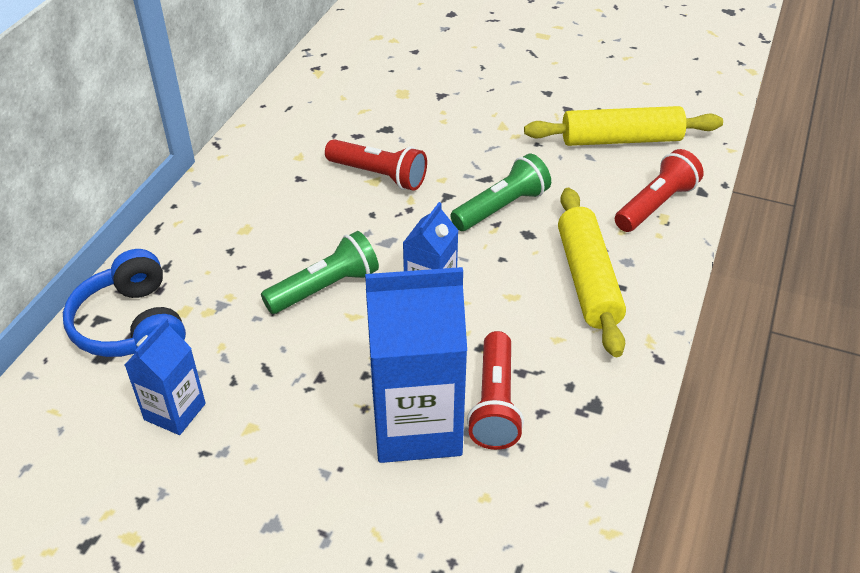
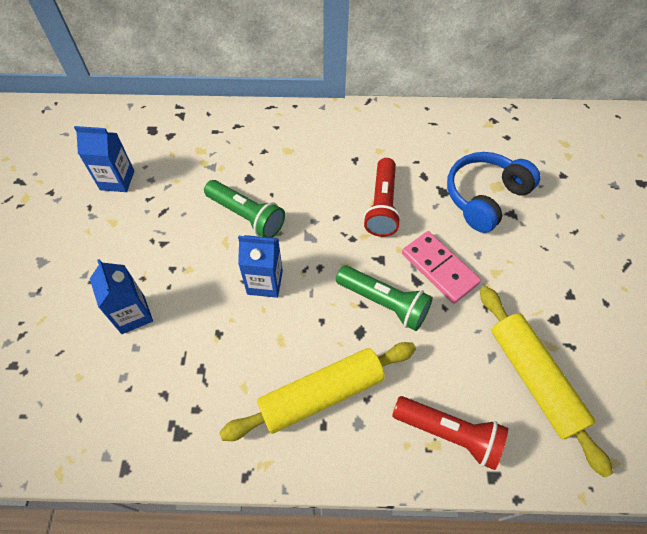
camera: 70 degrees right, 15 degrees up
(132, 325) = (180, 131): blue headphones -> blue headphones (485, 197)
(416, 426) = (133, 314): blue carton -> blue carton, size x0.55
(480, 159) = (439, 268): none -> pink domino
(494, 403) = (165, 359): red flashlight -> none

